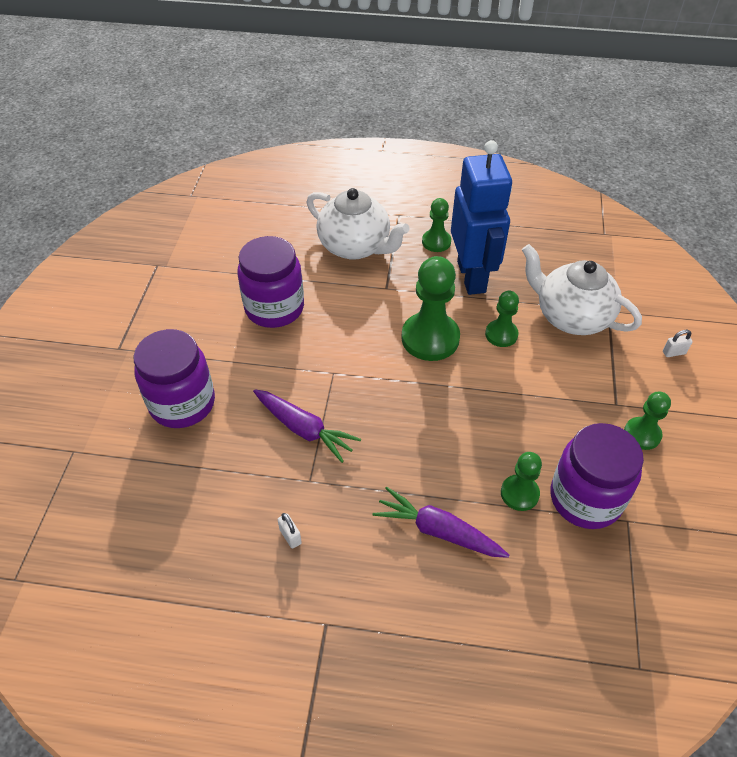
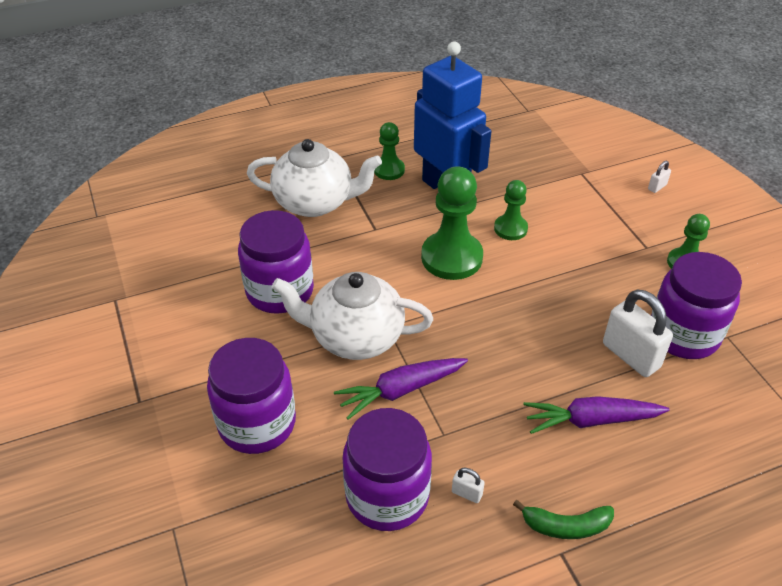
camera: 30 degrees left, 5 degrees down
(231, 506) = (387, 496): none -> purple jar
(304, 429) = (401, 390): purple carrot -> purple carrot turned 150 degrees clockwise
(346, 605) = (566, 526): none -> green banana
(519, 493) = (631, 356): green pawn -> white padlock
(571, 317) = (556, 190): white teapot -> white teapot (355, 337)

